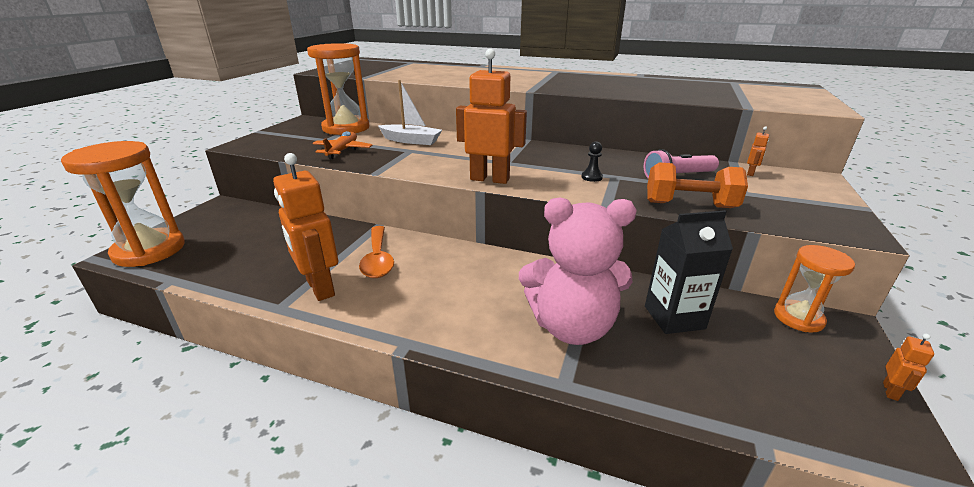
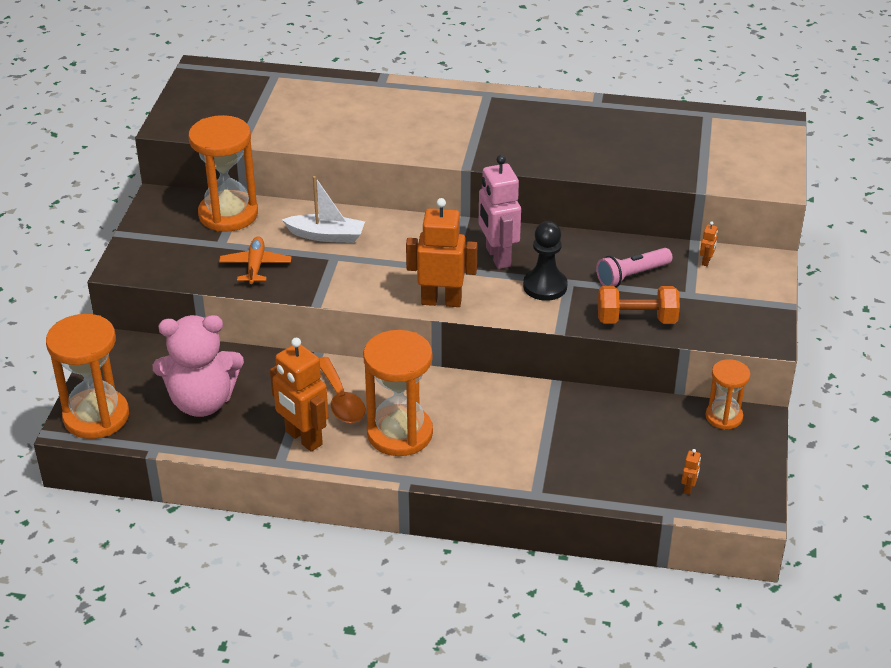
camera: 10 degrees left, 10 degrees up
(420, 294) = (399, 433): none -> orange hourglass
(549, 159) = (497, 257): none -> pink robot
(571, 326) = (537, 448): pink teddy bear -> pink teddy bear (202, 402)
(591, 177) = (545, 286): black pawn -> black pawn, size x2.04
(674, 317) = (622, 429): black carton -> none
(890, 391) = (766, 470): orange robot -> orange robot (688, 488)

